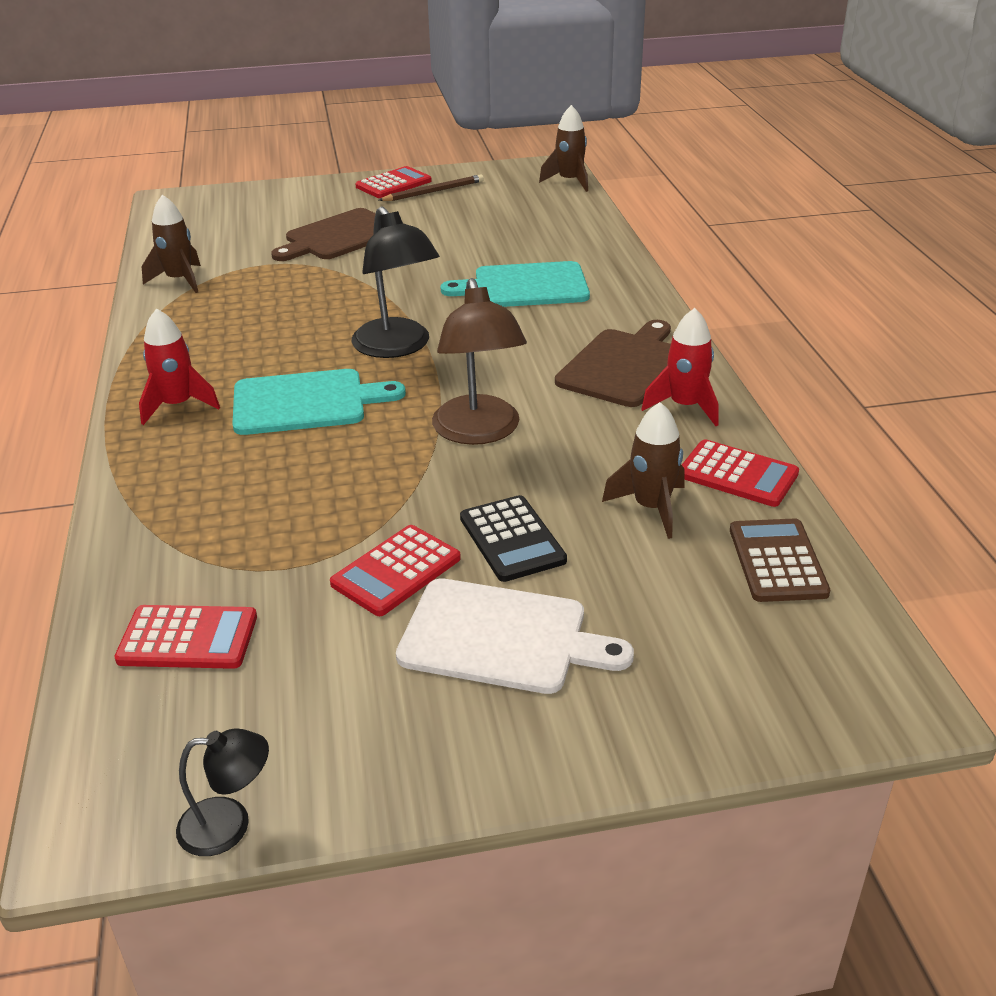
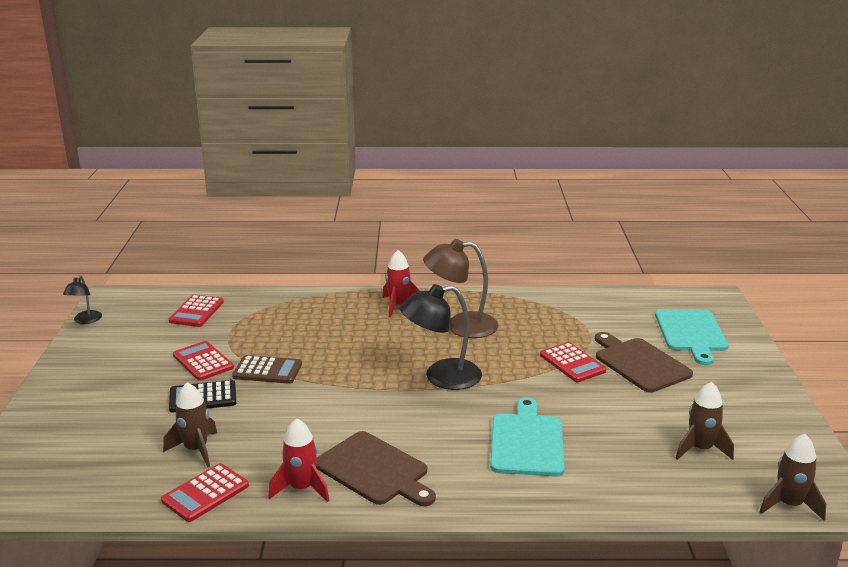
camera: 100 degrees right, 10 degrees down
(180, 280) = (567, 303): brown rocket -> brown rocket (700, 449)
(306, 402) = (383, 343): turquoise cutting board -> turquoise cutting board (691, 333)
(393, 184) = (765, 395): red calculator -> red calculator (572, 363)
(434, 191) = (747, 415): brown pencil -> none
(479, 432) = (317, 398): brown lamp -> brown lamp (461, 326)
(501, 638) = (130, 386): white cutting board -> none
(777, 561) = (111, 487): brown calculator -> brown calculator (267, 370)

